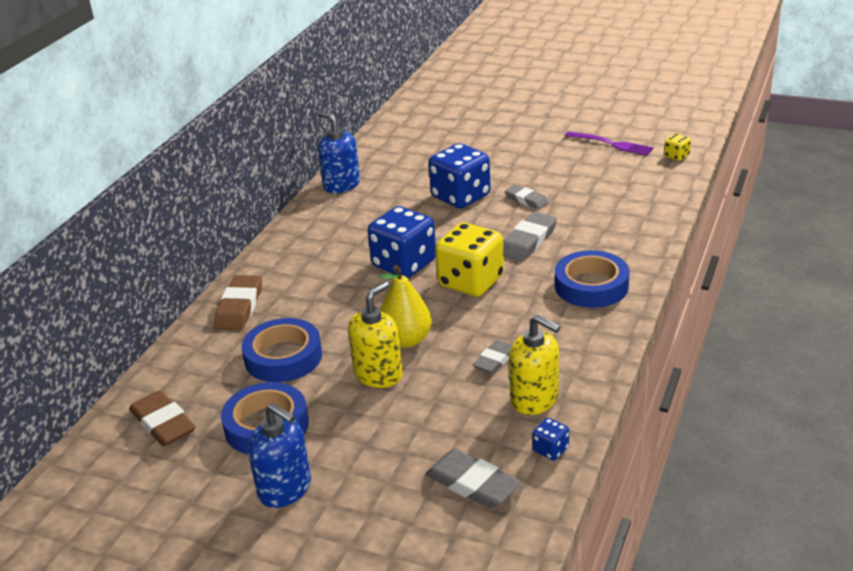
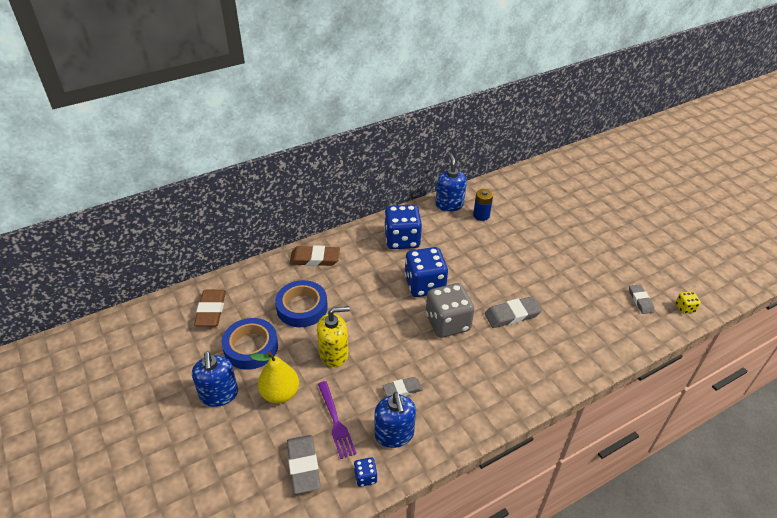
camera: 35 degrees right, 10 degrees up
(239, 307) = (315, 259): brown eraser -> brown eraser turned 45 degrees clockwise
(390, 178) = (481, 215): none -> blue battery
(406, 340) = (371, 340): yellow pear -> yellow pear (280, 393)
(461, 196) = (507, 255): blue dice -> blue dice (402, 239)
(471, 282) = (447, 323): yellow dice -> grey dice
(526, 200) = (544, 282): grey eraser -> grey eraser (640, 301)
(535, 399) = (394, 434): yellow soap dispenser -> blue soap dispenser
(591, 286) = (514, 375): blue tape -> none
(611, 144) = (648, 270): purple fork -> purple fork (335, 421)

